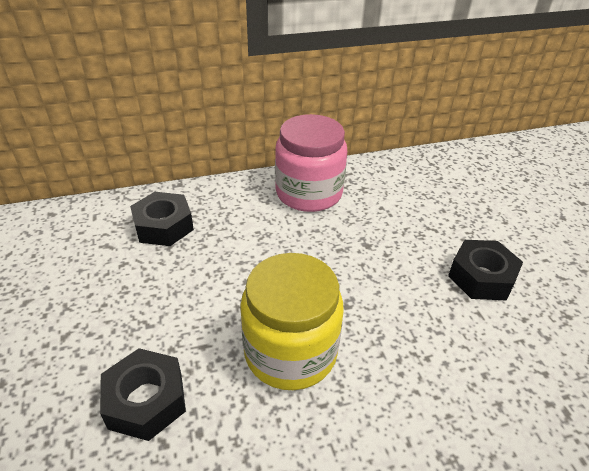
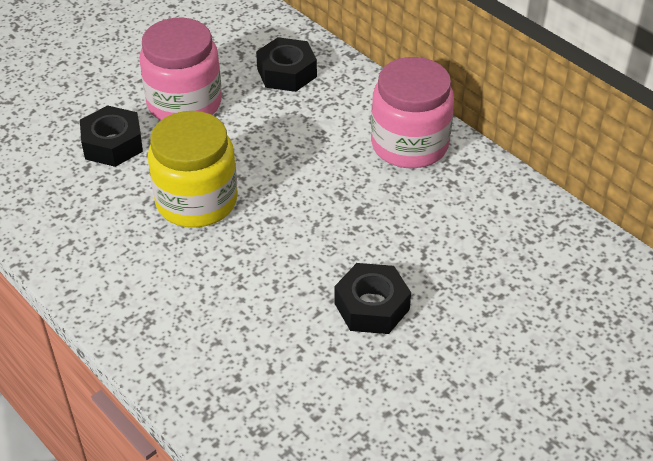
camera: 65 degrees right, 5 degrees up
(137, 311) = (184, 103): none -> pink jar

